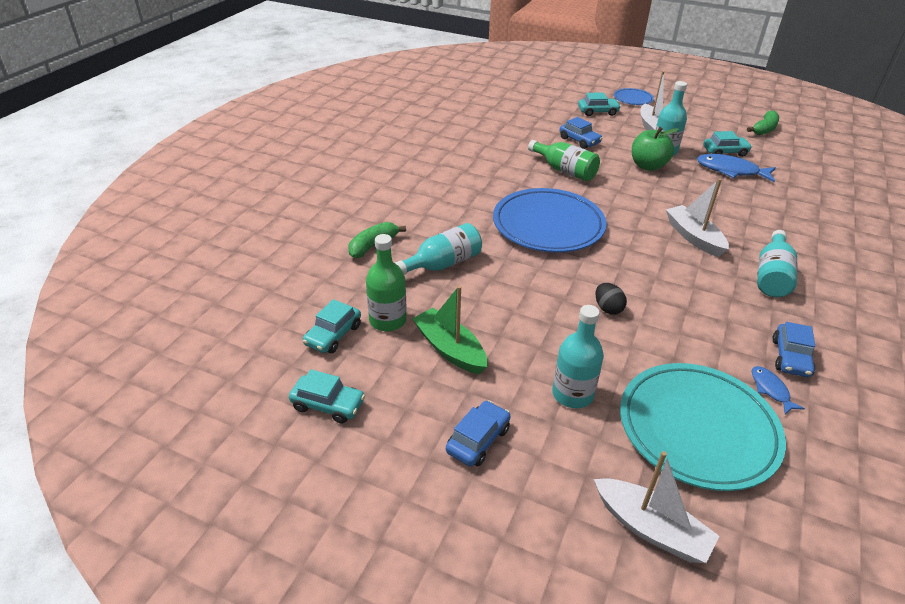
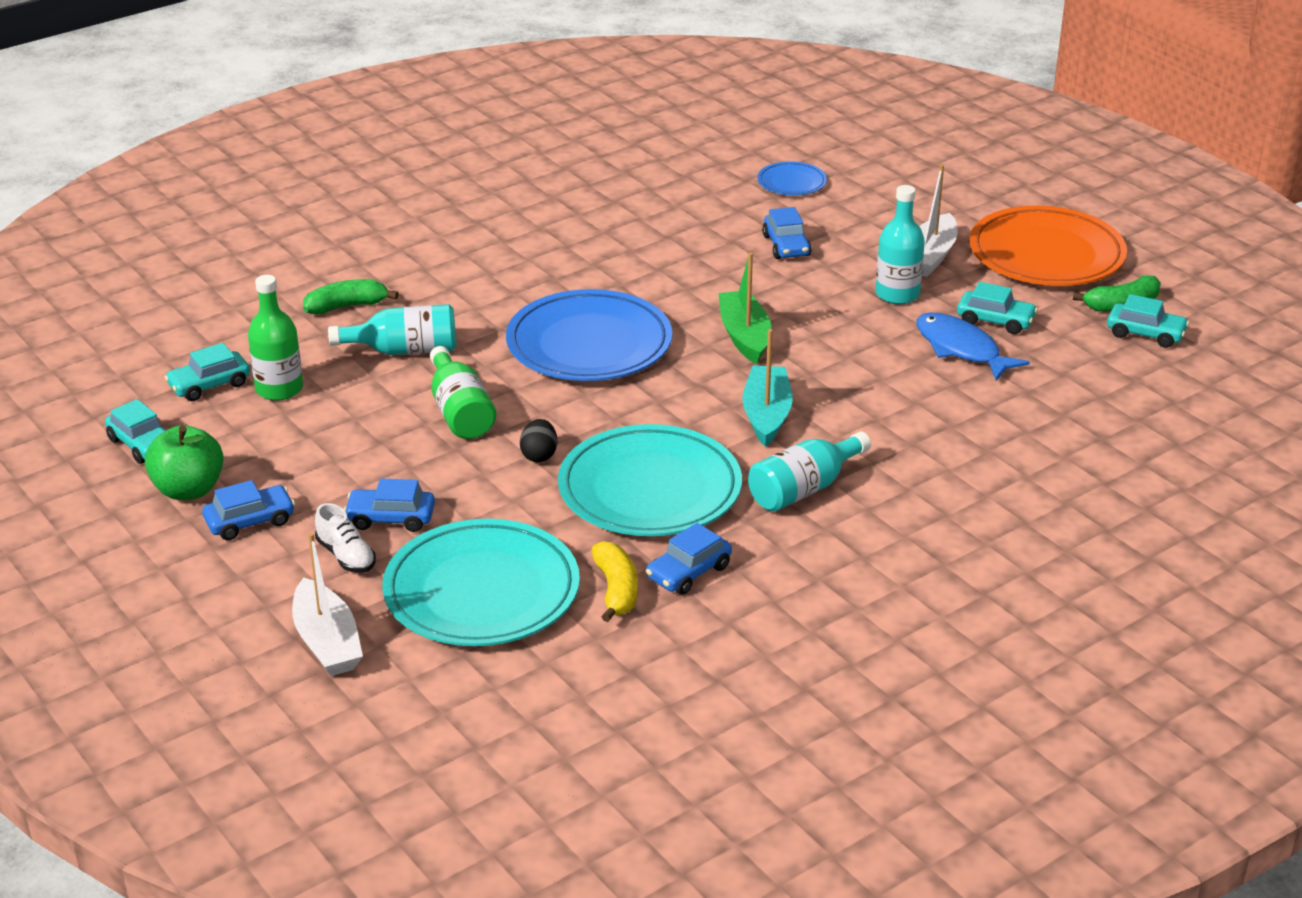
camera: 30 degrees right, 5 degrees down
(450, 349) = (313, 437): green boat -> green boat (744, 336)
(565, 170) = (706, 282): green bottle -> green bottle (460, 412)
(572, 394) = (391, 518): turquoise bottle -> blue car
(578, 440) = (346, 556): none -> white shoe
(597, 112) = (877, 209): turquoise car -> turquoise car (1145, 334)
(633, 99) = (967, 203): blue plate -> blue plate (791, 183)
(648, 166) = (839, 308): green apple -> green apple (188, 489)
(694, 237) = (766, 415): white boat -> turquoise boat
(697, 308) = (650, 489): none -> turquoise plate
(700, 114) = (1046, 255): none -> orange plate
(770, 390) = (616, 590): blue fish -> yellow banana

